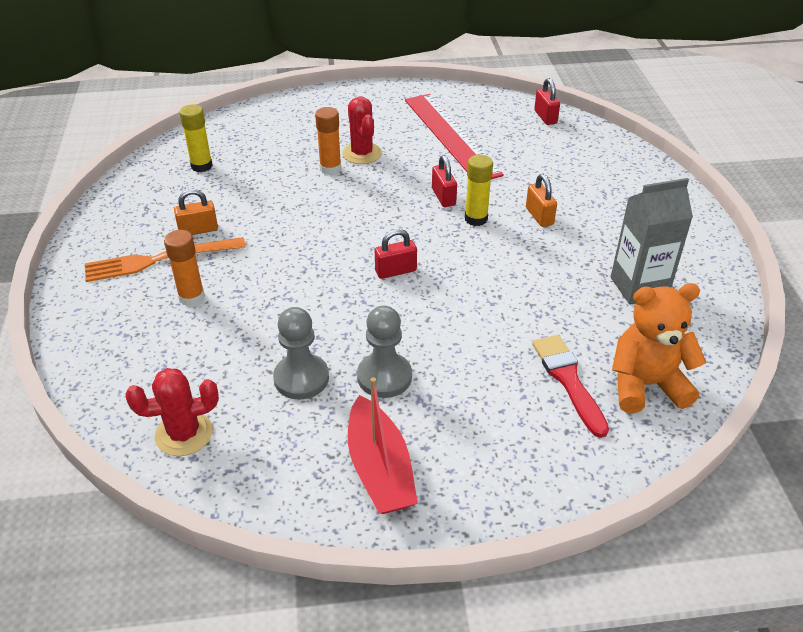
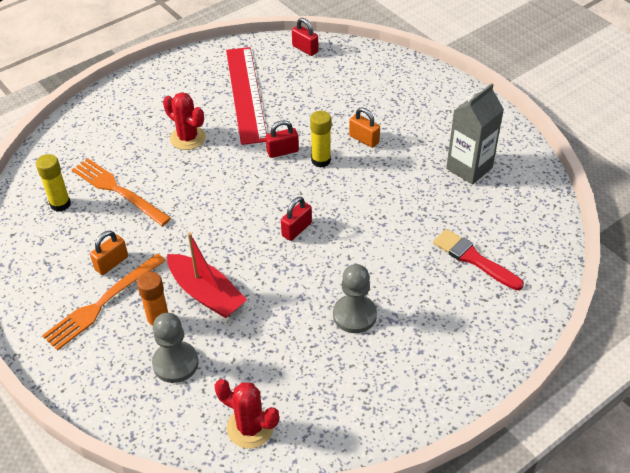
camera: 30 degrees left, 5 degrees up
(184, 434) = (250, 428): red cactus -> red cactus turned 75 degrees clockwise
(260, 173) = (118, 190): none -> orange fork
(301, 378) = (298, 345): grey pawn -> grey pawn (175, 363)
(330, 168) = (173, 162): orange glue stick -> none
(379, 469) = (403, 381): red boat -> red boat (206, 294)
(443, 197) = (282, 151): red padlock -> red padlock turned 60 degrees counterclockwise
(451, 136) = (246, 94): red ruler -> red ruler turned 45 degrees clockwise
(646, 385) = (522, 239): orange teddy bear -> none

